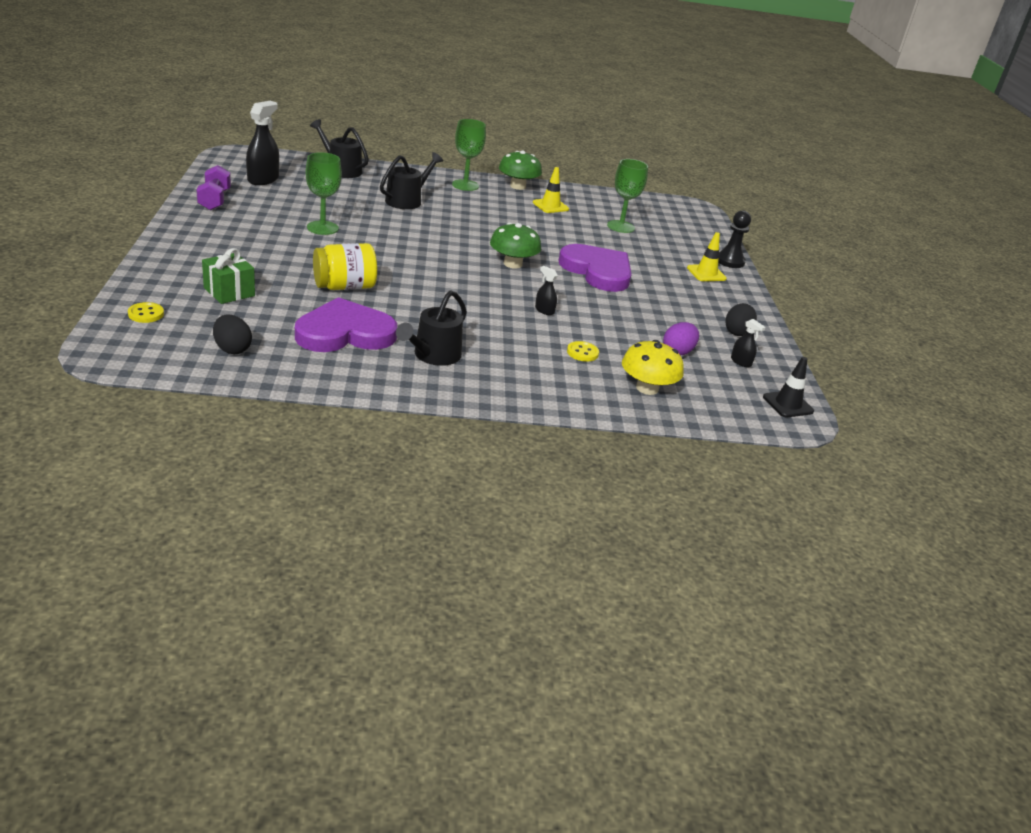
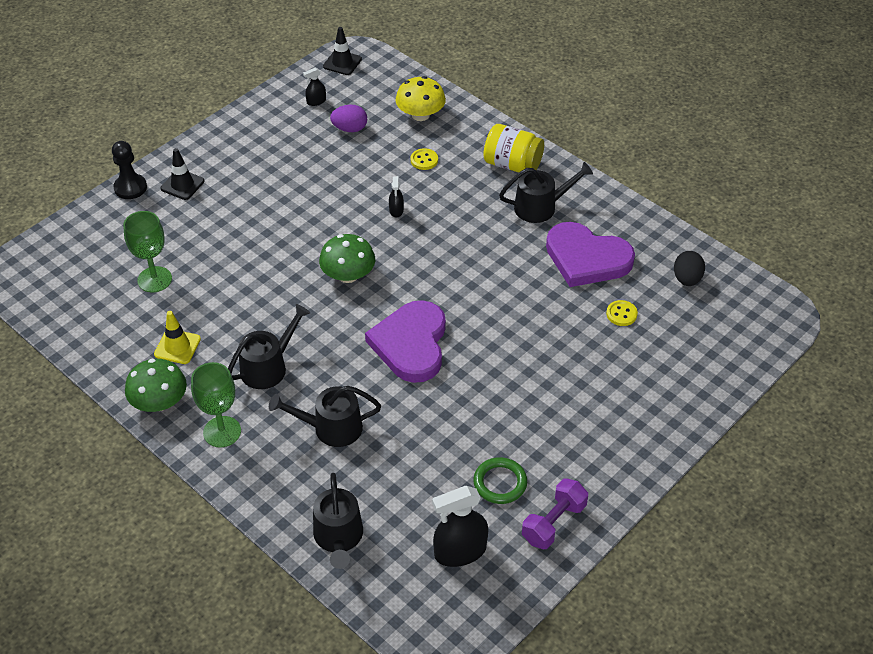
camera: 130 degrees left, 15 degrees up
(146, 314) = (731, 349): yellow button -> yellow button (621, 314)
(229, 292) = (645, 349): green gift -> none
(269, 206) = (500, 483): none -> green ring
(322, 228) = (478, 413): green goblet -> none
(344, 287) = (538, 312): yellow jar -> yellow jar (512, 164)
(485, 212) = (268, 367): none -> black watering can
(597, 271) = (281, 231): purple heart -> purple heart (411, 344)
(706, 273) = (182, 185): yellow traffic cone -> black traffic cone
(737, 332) = (271, 122): black egg -> none
(741, 362) = (316, 101): black spray bottle -> black spray bottle turned 120 degrees counterclockwise

